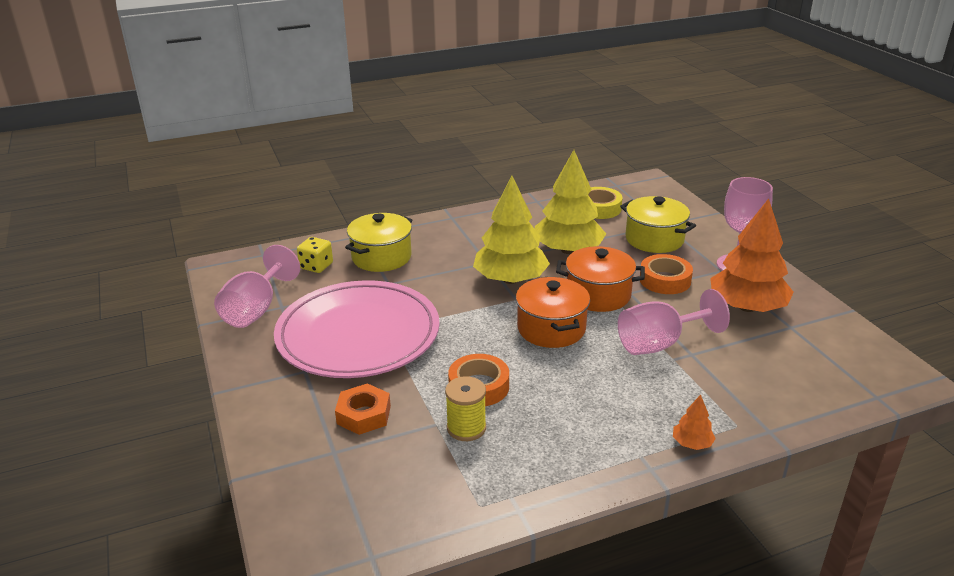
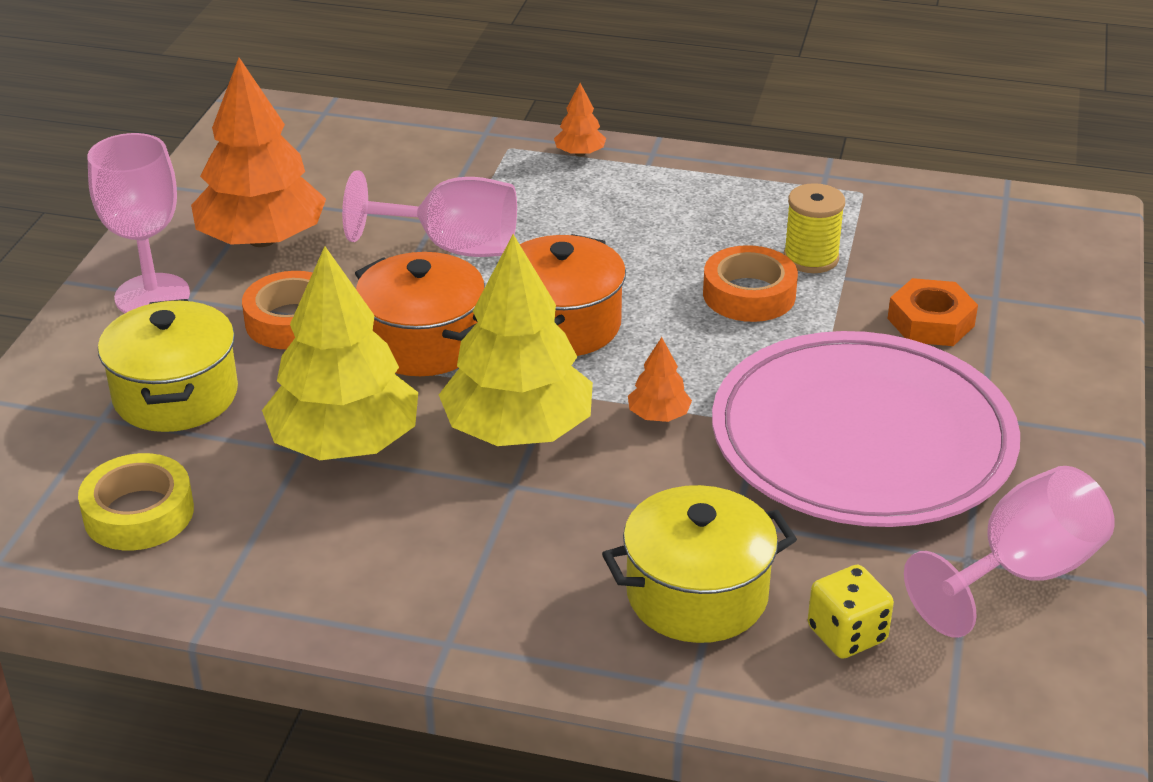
camera: 145 degrees left, 5 degrees up
(460, 308) = (658, 415): none -> orange tree

